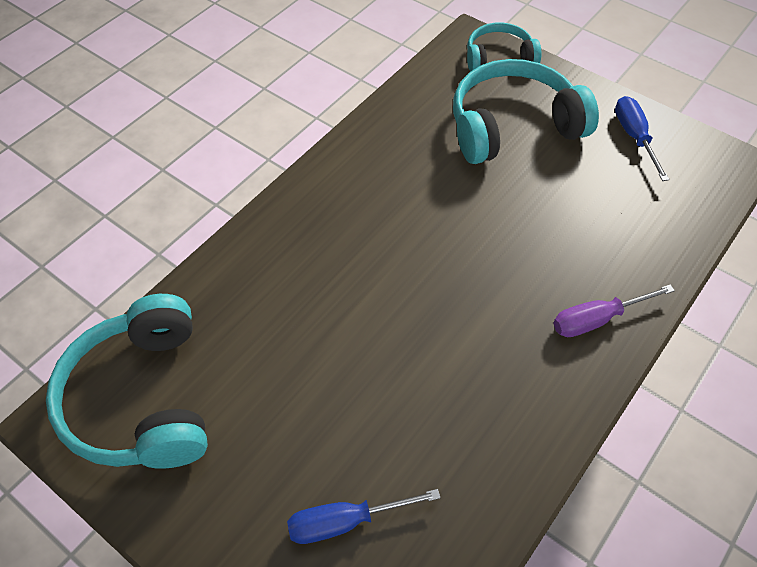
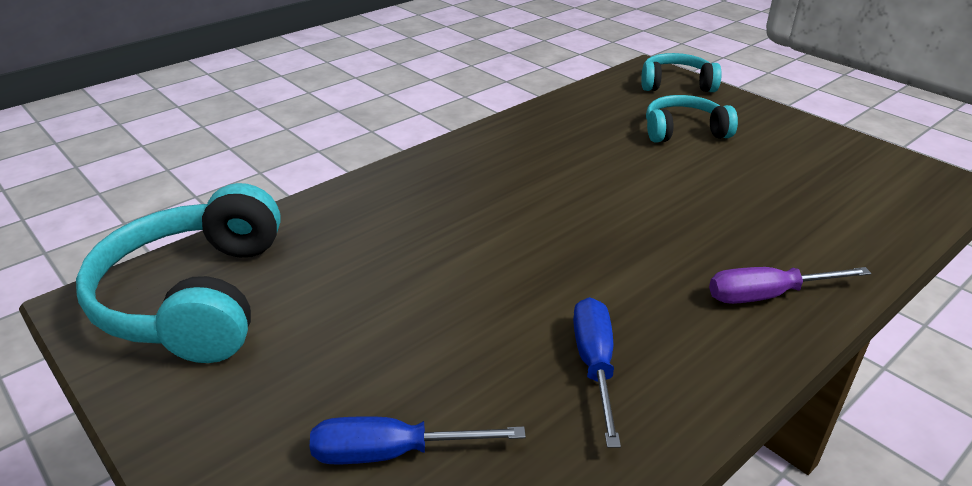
camera: 10 degrees right, 20 degrees down
(513, 126) = (684, 131): turquoise headphones -> turquoise headphones, size x0.58
(634, 137) = (823, 151): blue screwdriver -> blue screwdriver (594, 365)

